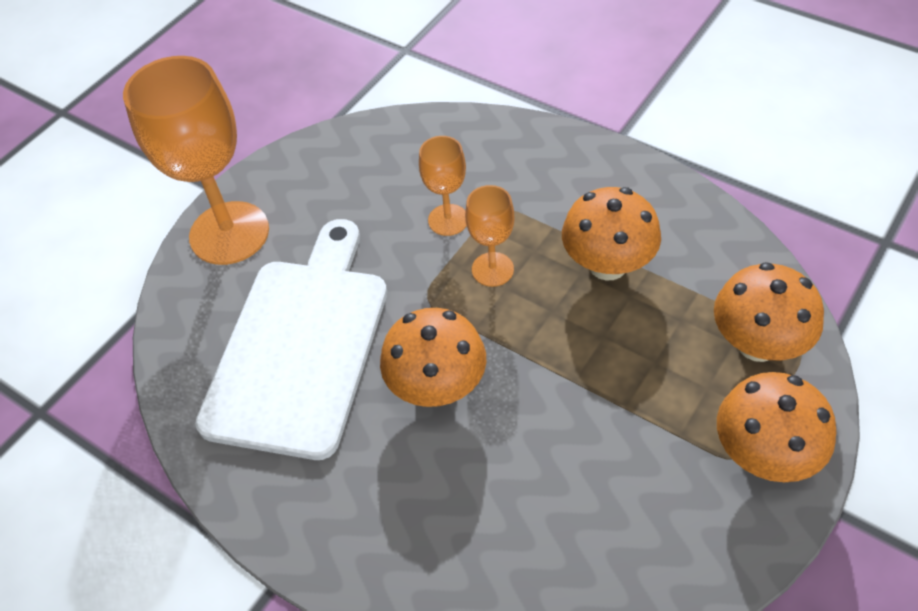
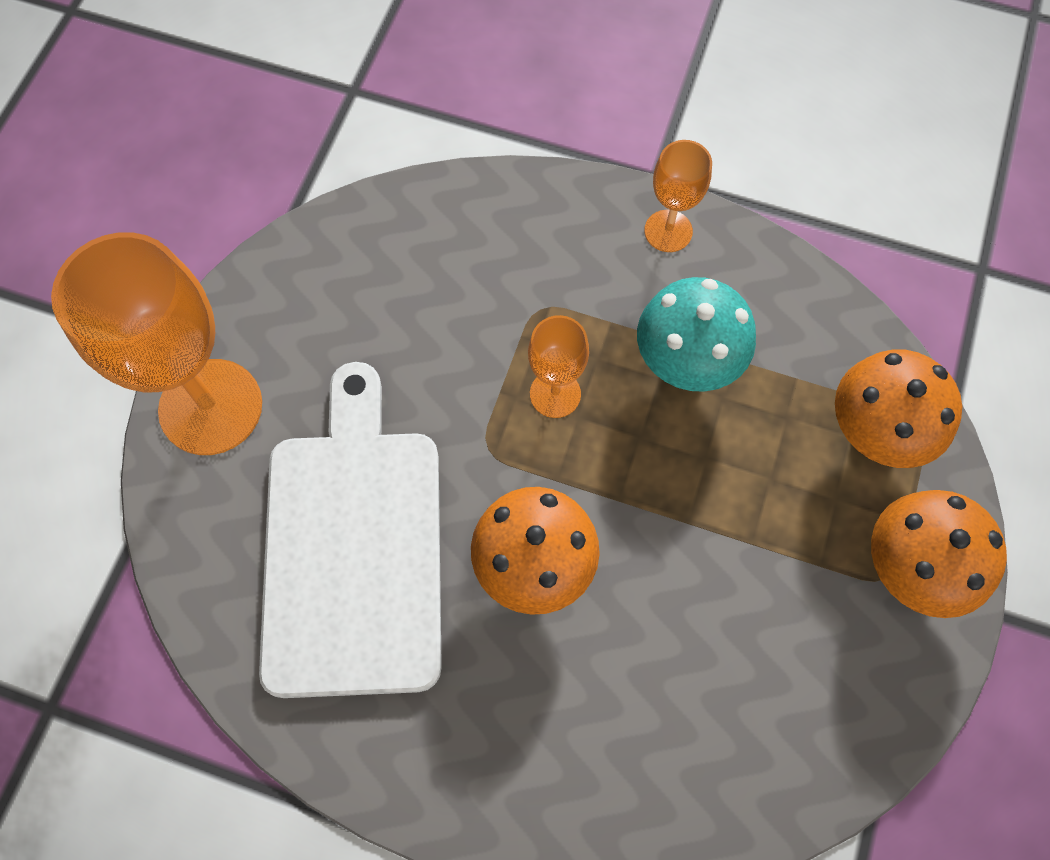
camera: 20 degrees left, 15 degrees up
(448, 220) = (482, 335): orange goblet -> orange goblet (668, 231)
(607, 264) = (687, 361): orange mushroom -> turquoise mushroom

